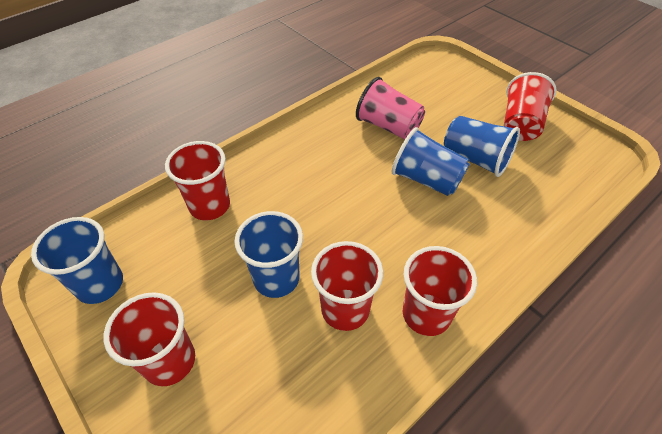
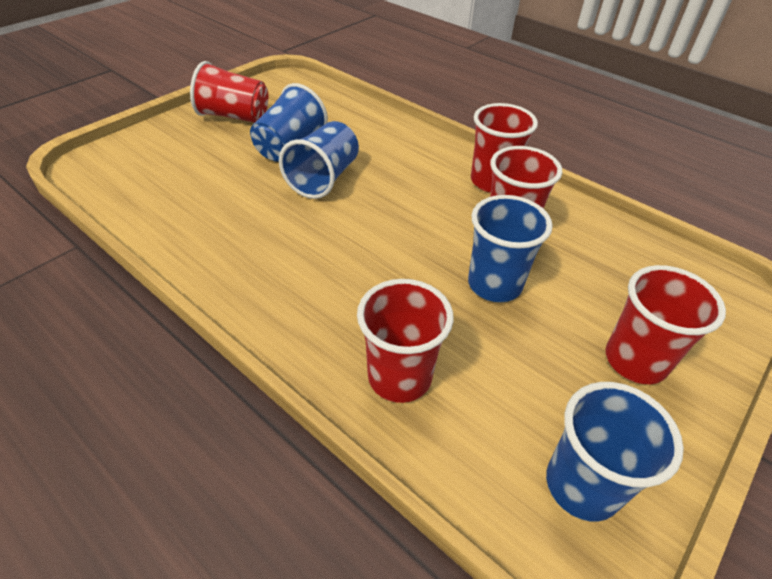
camera: 100 degrees left, 5 degrees down
(388, 126) = (227, 207): pink cup -> none

